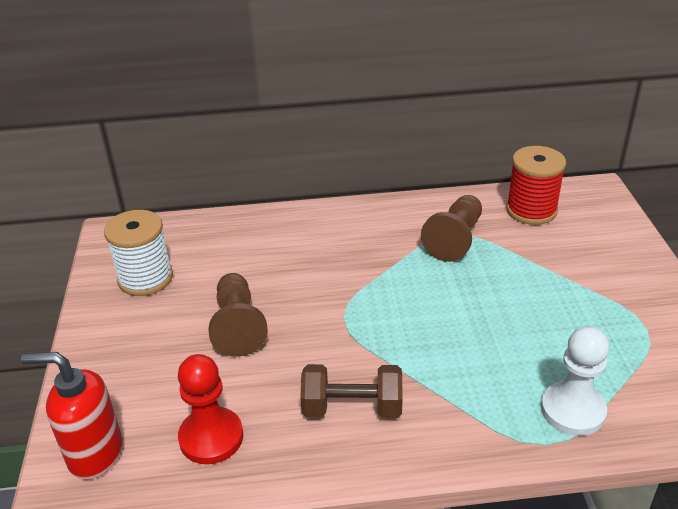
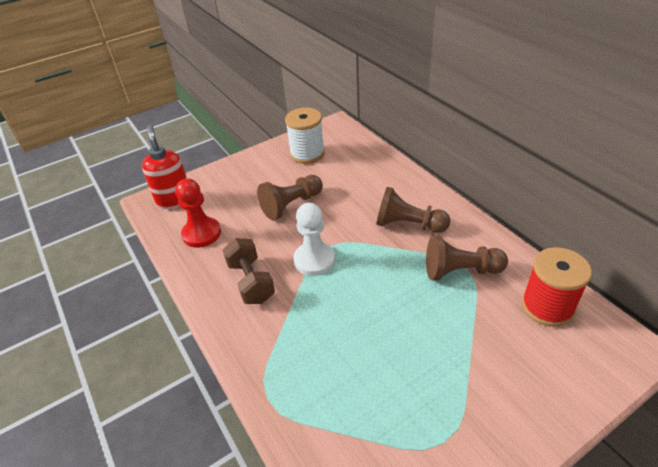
camera: 65 degrees right, 5 degrees up
(361, 246) = (408, 225): none -> brown pawn
(572, 410) = (310, 407): white pawn -> white pawn (314, 260)

